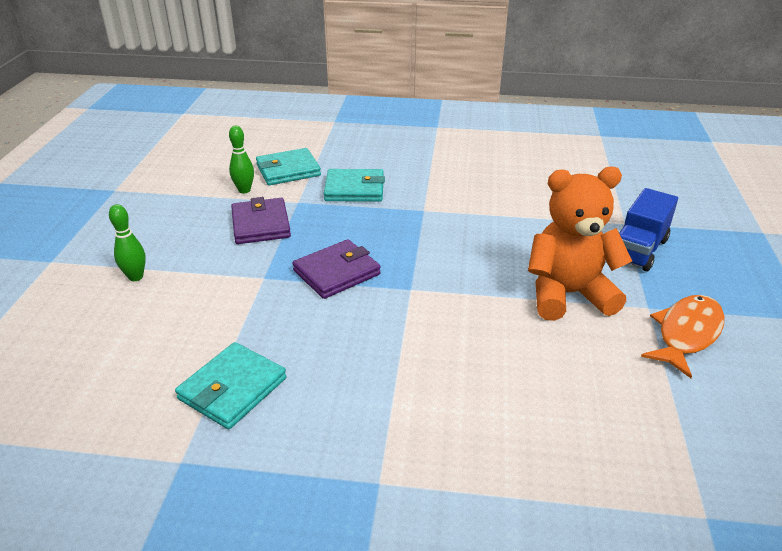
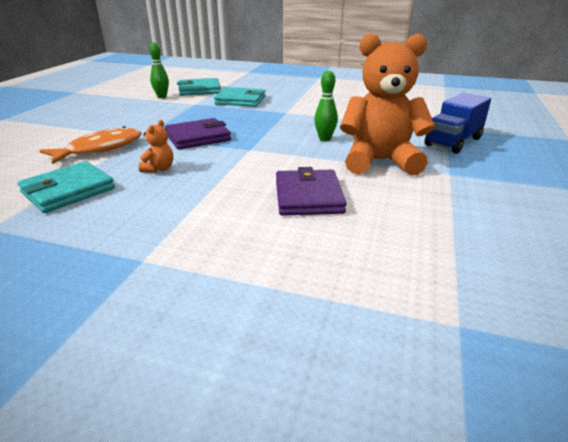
camera: 10 degrees right, 5 degrees down
(135, 277) = (51, 130): green bowling pin -> green bowling pin (324, 139)
(261, 224) = (160, 112): purple wallet -> purple wallet (308, 196)
(319, 337) = (159, 169): none -> orange teddy bear
(686, 334) = (480, 192): orange fish -> orange fish (100, 149)

